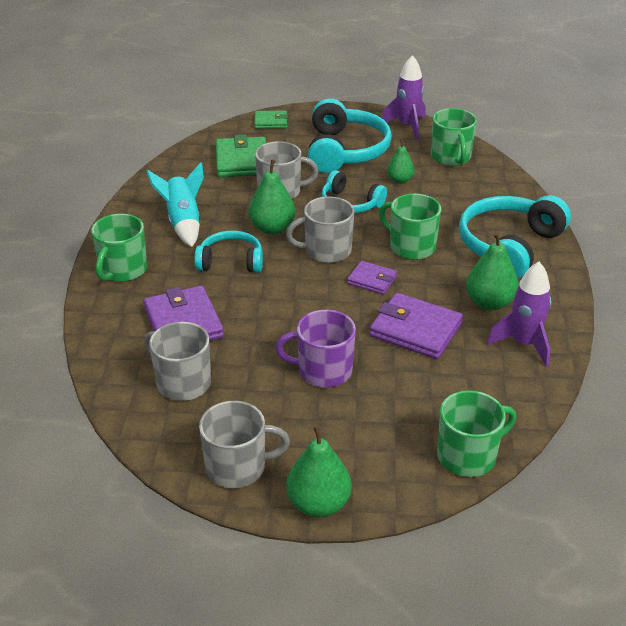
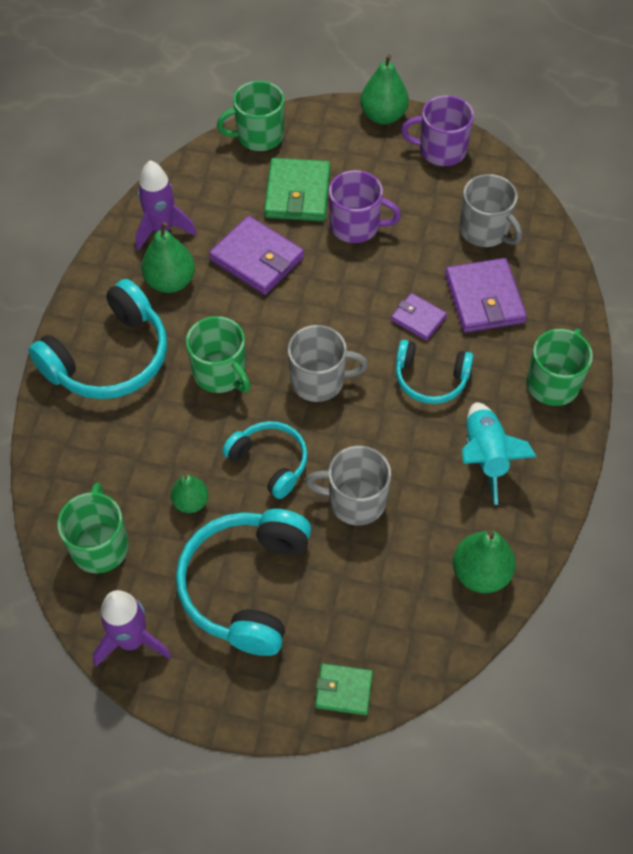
camera: 170 degrees left, 20 degrees up
(238, 467) = (441, 150): grey mug -> purple mug
(242, 161) = (400, 583): green wallet -> green wallet (298, 194)
(272, 228) = (376, 429): green pear -> green pear (480, 573)
(372, 280) = (280, 329): purple wallet -> purple wallet (418, 319)

